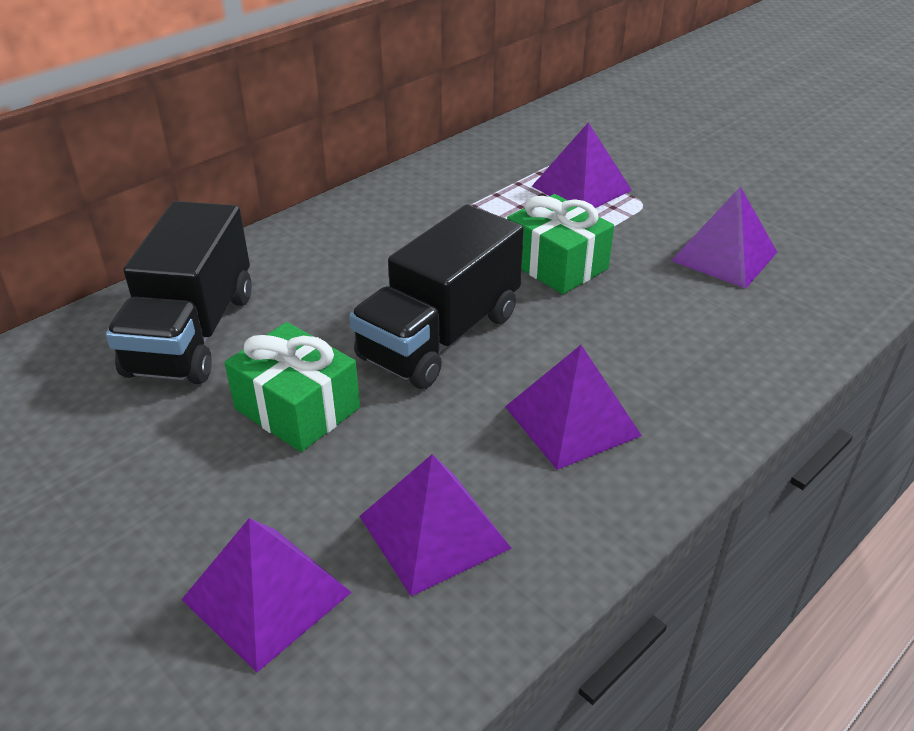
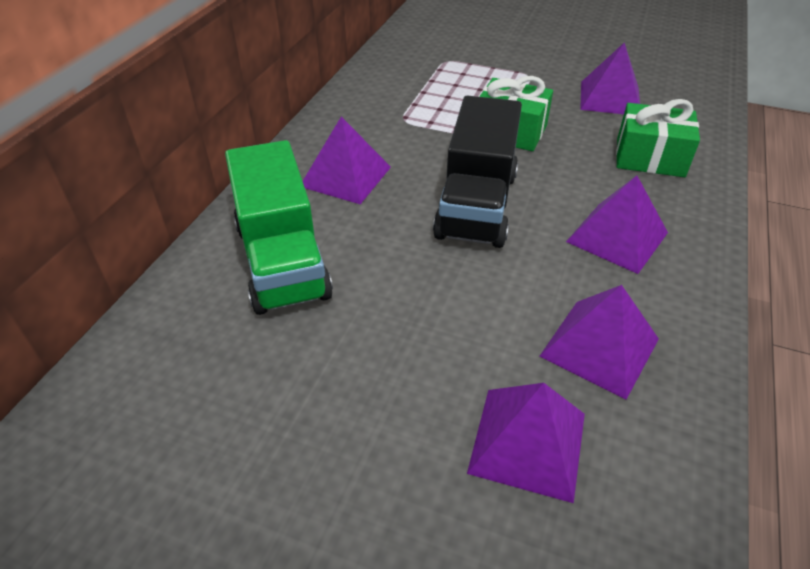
camera: 25 degrees left, 5 degrees up
(192, 333) = (282, 261): black truck -> green truck
(297, 408) = (421, 292): green gift -> green gift (650, 157)
(581, 188) = (478, 74): purple pyramid -> purple pyramid (345, 176)

